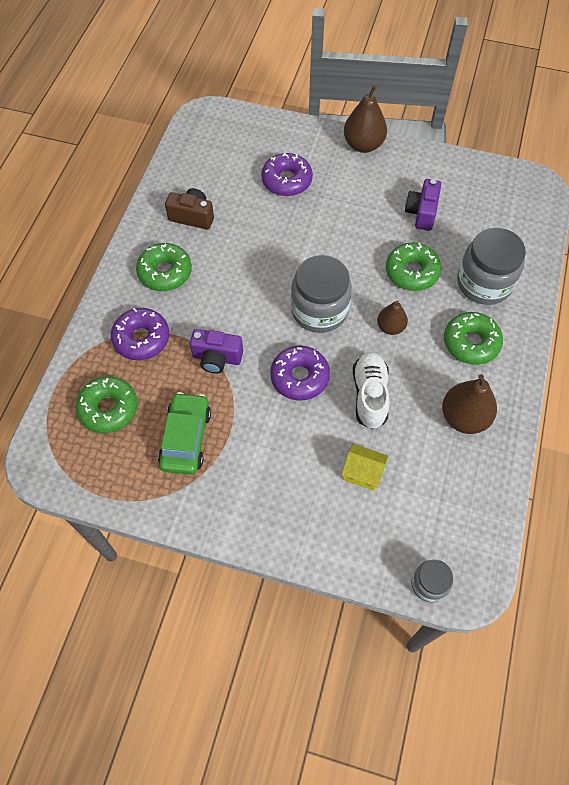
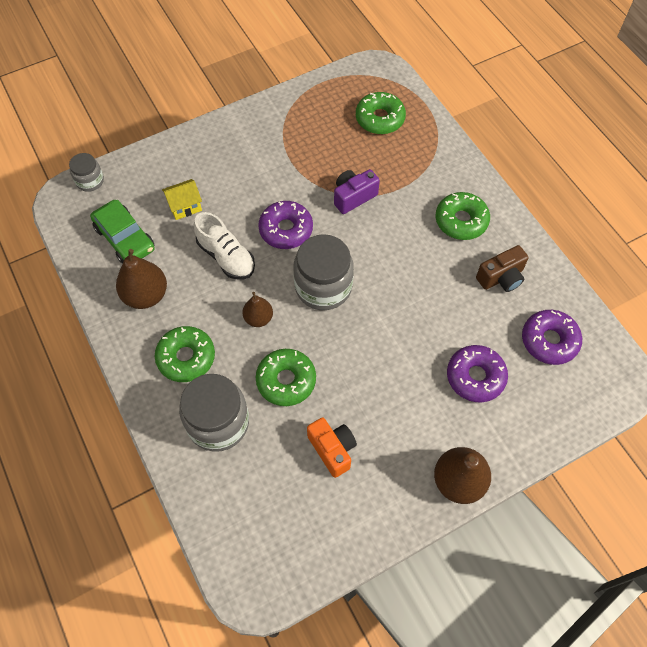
camera: 135 degrees right, 0 degrees up
(141, 339) = (415, 169): purple donut -> purple donut (549, 341)
(186, 438) = (314, 140): green car -> green car (125, 238)
(421, 213) = (332, 449): purple camera -> orange camera

